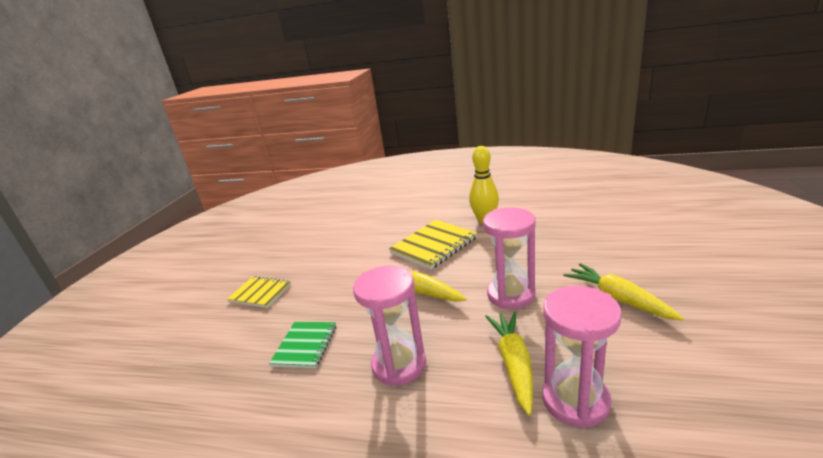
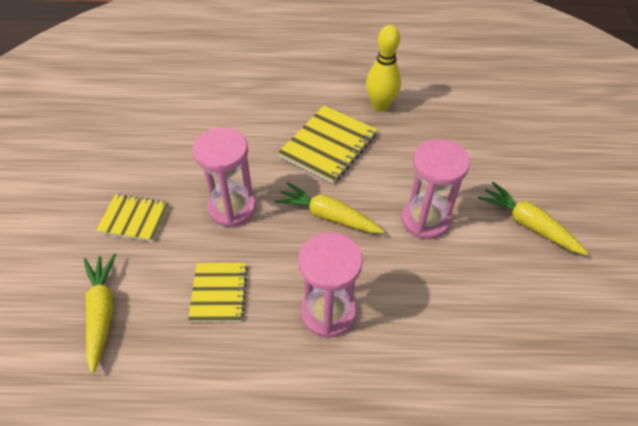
camera: 15 degrees left, 25 degrees up
(305, 346) = (219, 293): green notebook -> yellow notebook
(514, 364) = (439, 306): yellow carrot -> yellow carrot (102, 313)
(575, 400) = (497, 343): pink hourglass -> pink hourglass (232, 208)

